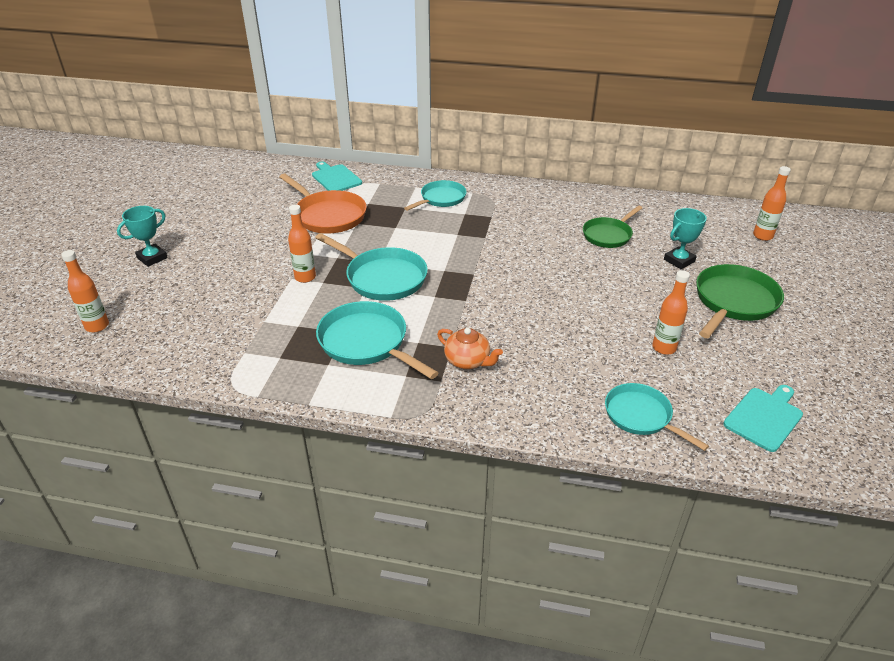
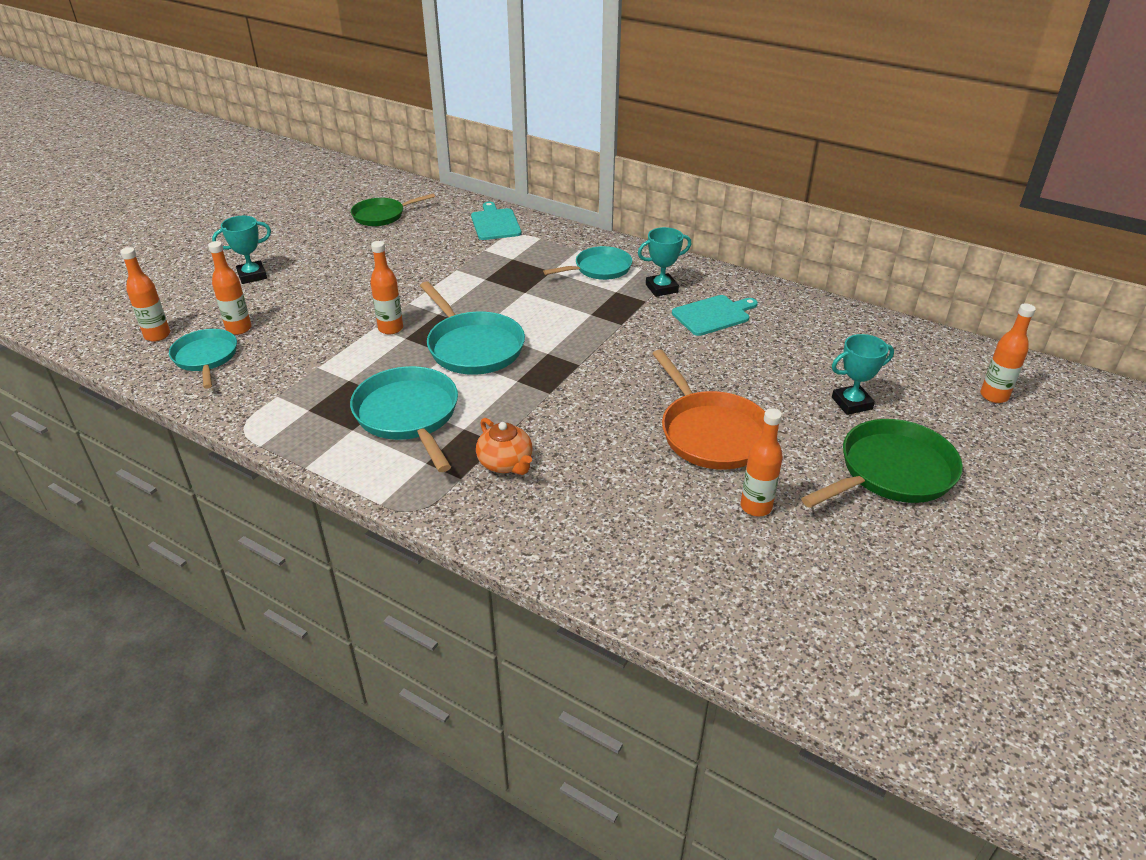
camera: 20 degrees right, 0 degrees up
(171, 305) = (239, 329): none -> orange bottle
(328, 215) = (459, 264): orange pan -> orange pan (711, 433)
(496, 205) = (661, 288): none -> turquoise trophy
(608, 235) = (779, 352): green pan -> green pan (382, 215)
(641, 416) = (669, 582): turquoise pan -> turquoise pan (206, 358)
(764, 417) = (831, 627): turquoise cutting board -> turquoise cutting board (713, 315)

